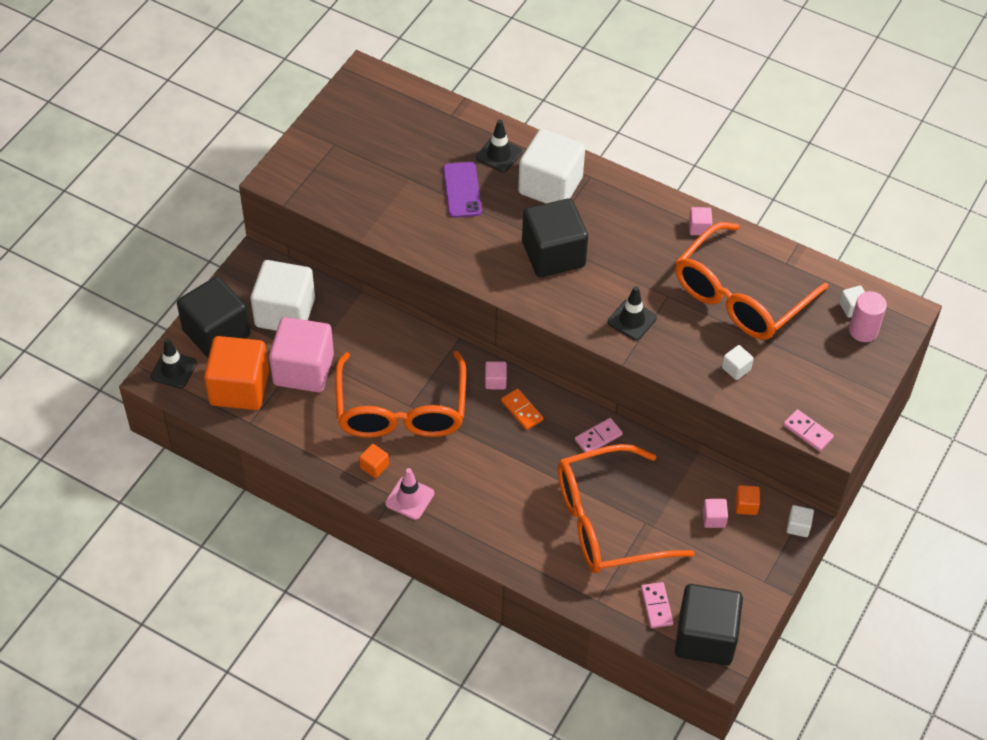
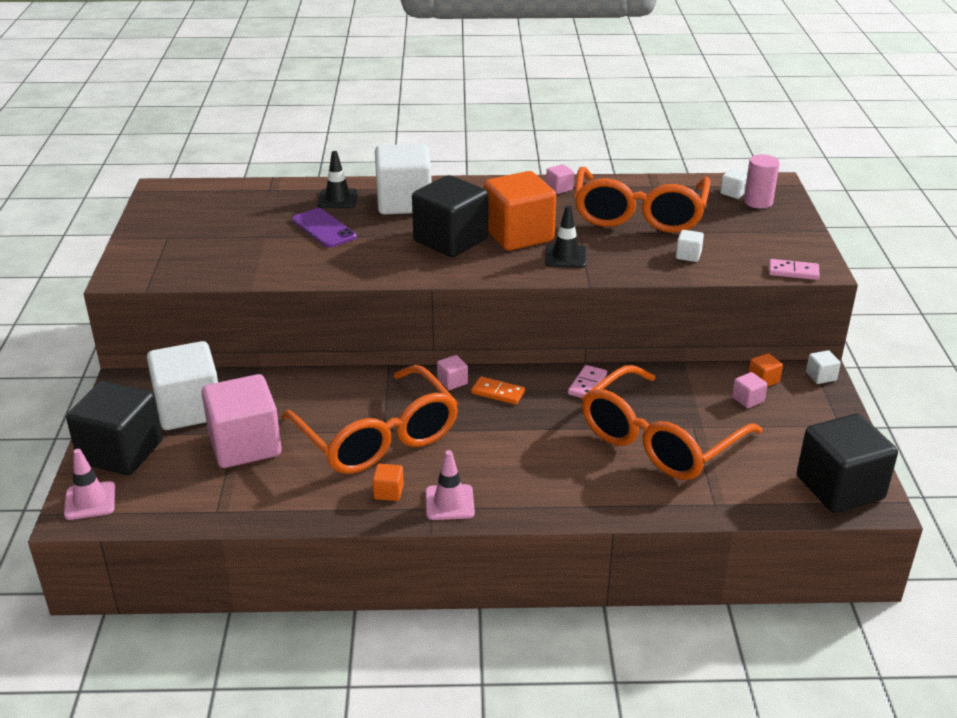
camera: 30 degrees left, 20 degrees down
(173, 370) = (90, 501): black traffic cone -> pink traffic cone
(239, 388) = (182, 487): orange cube -> orange cube (518, 235)
(656, 606) = (771, 483): pink domino -> none

